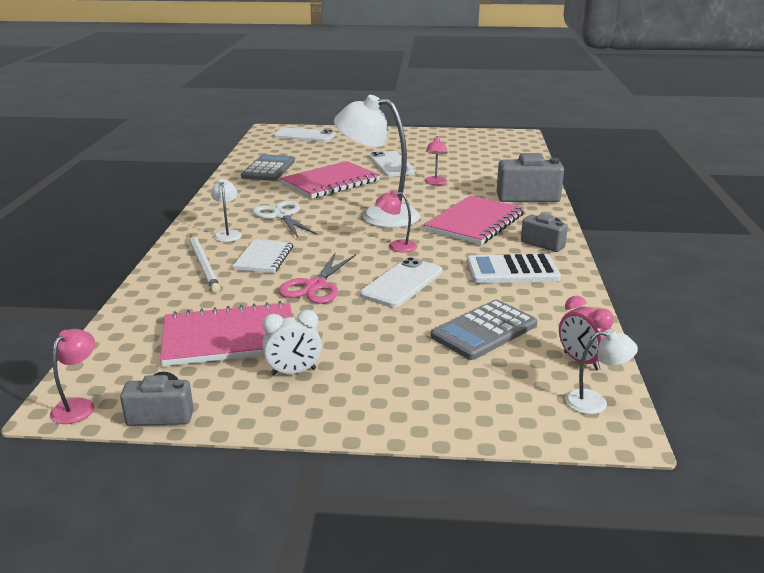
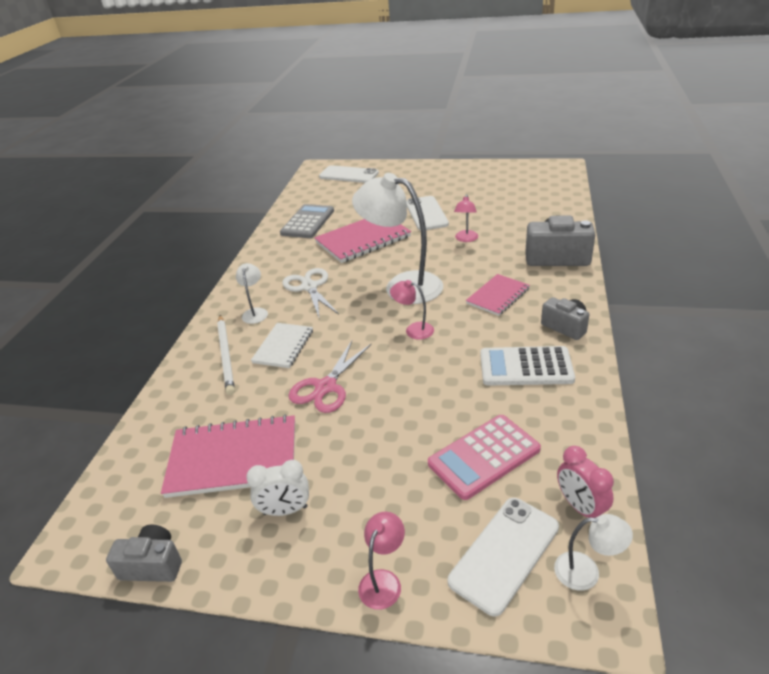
camera: 10 degrees right, 10 degrees up
(78, 406) = (81, 549): pink lamp -> pink lamp (383, 581)
(402, 283) = (411, 384): white phone -> white phone (504, 554)
(475, 222) = (498, 296): pink notebook -> pink notebook, size x0.60
(484, 330) = (484, 456): grey calculator -> pink calculator

